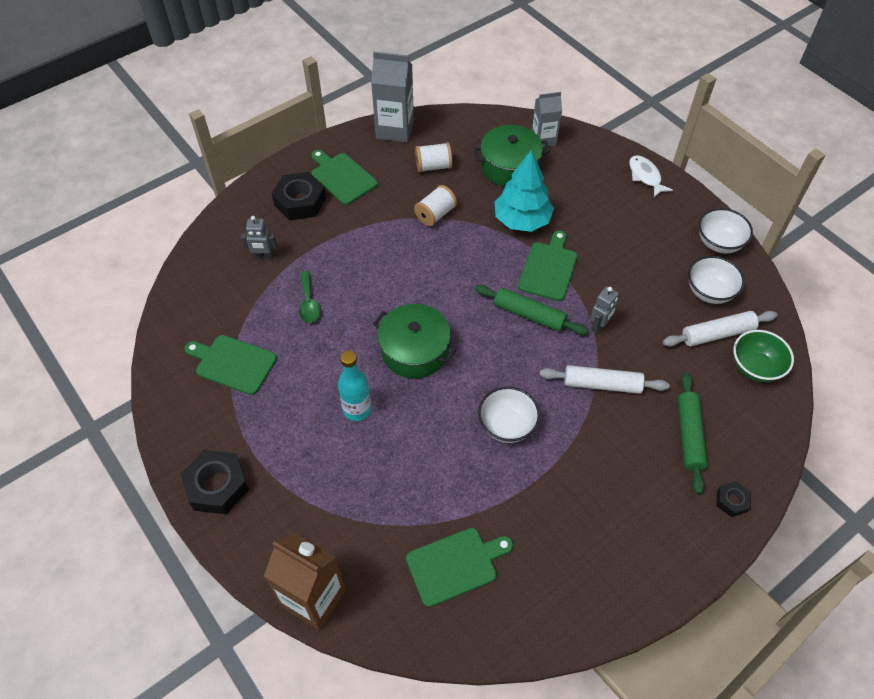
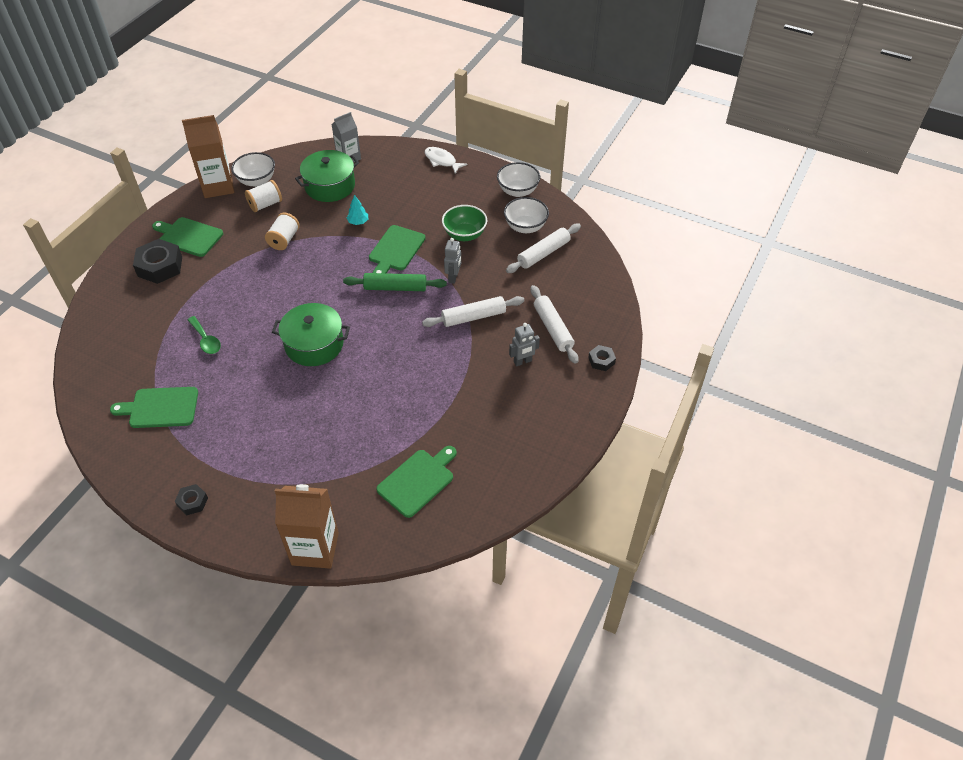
camera: 25 degrees left, 5 degrees down
(217, 486) = (192, 502): black nut -> black nut, size x0.52
(263, 257) = (148, 319): grey robot -> grey robot (523, 361)
(357, 409) = (286, 403): turquoise bottle -> none
(395, 129) = (218, 186): grey carton -> brown carton
(507, 425) = (413, 371): white bowl -> white bowl (257, 181)
(522, 220) = (358, 222): turquoise tree -> turquoise tree, size x0.43
(548, 269) = (395, 250): green cutting board -> green cutting board turned 150 degrees counterclockwise
(689, 435) = (553, 328): green rolling pin -> white rolling pin
(755, 367) = (580, 267): green bowl -> green bowl (464, 235)

